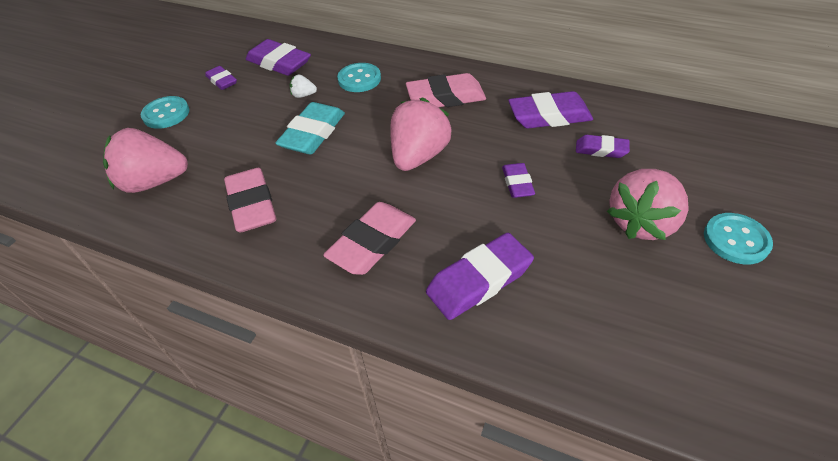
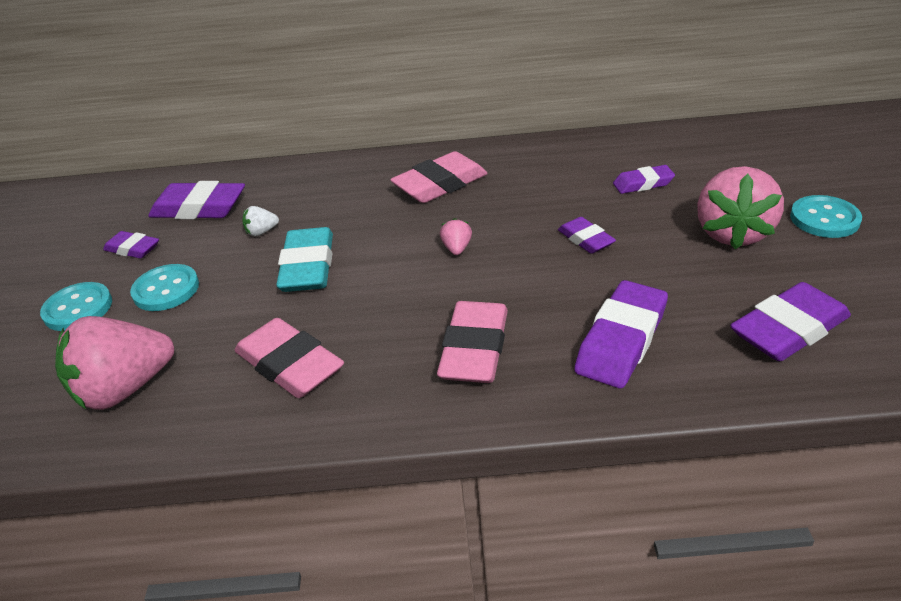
camera: 25 degrees left, 10 degrees down
(359, 79) = (321, 196): turquoise button -> turquoise button (166, 290)
(419, 156) = (457, 248): pink strawberry -> pink strawberry, size x0.42
(549, 116) = (567, 170): purple eraser -> purple eraser (788, 330)

